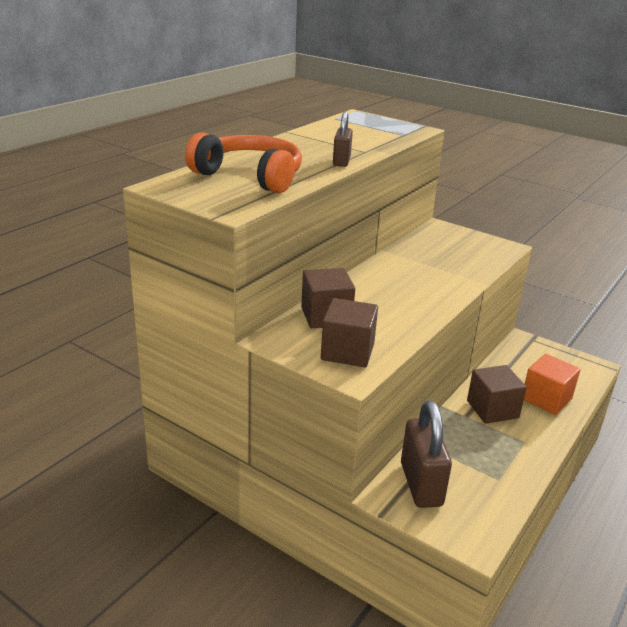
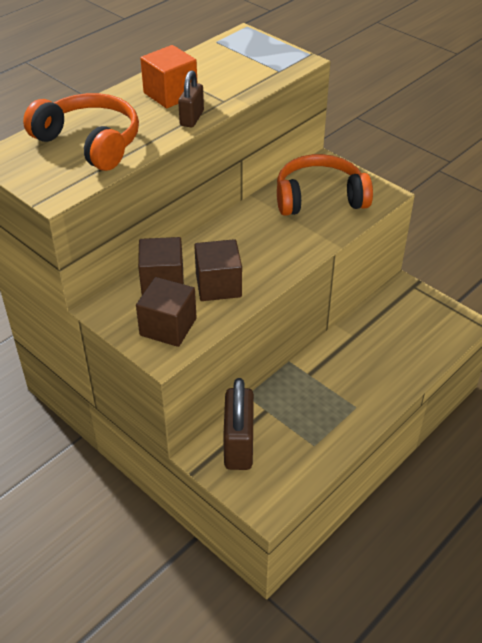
camera: 10 degrees right, 15 degrees up
(448, 250) = (319, 198): none -> orange headphones
(492, 409) = (338, 368): brown cube -> brown cube (218, 285)
(546, 399) = (398, 360): orange cube -> orange cube (170, 94)

